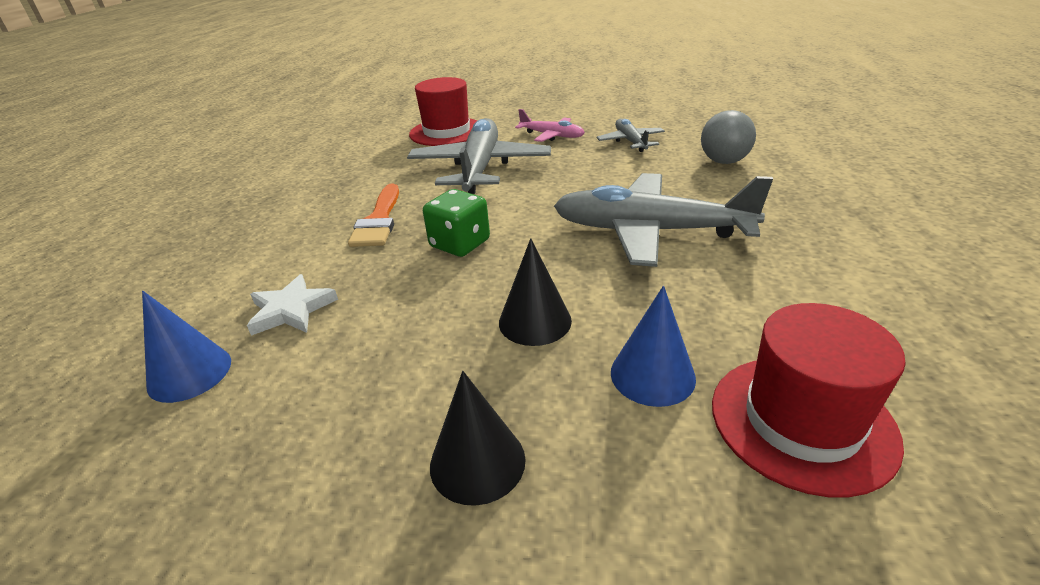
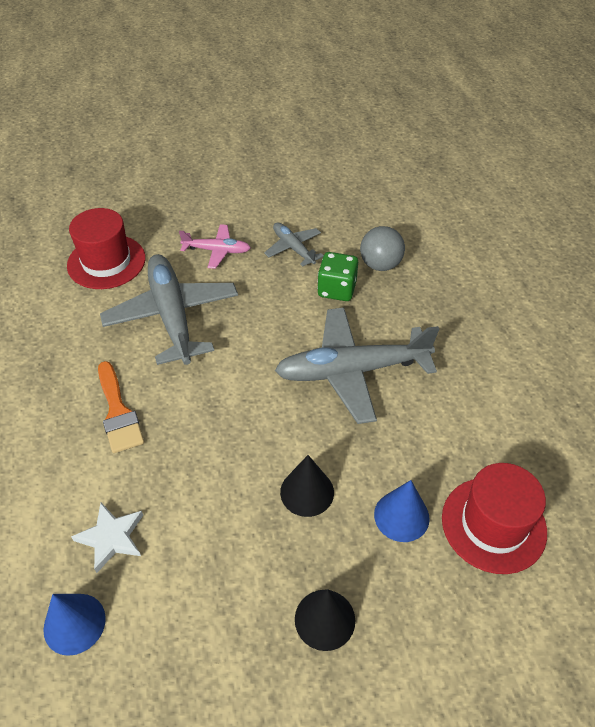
camera: 25 degrees left, 15 degrees up
(460, 244) = (208, 424): green dice -> green dice (337, 289)

